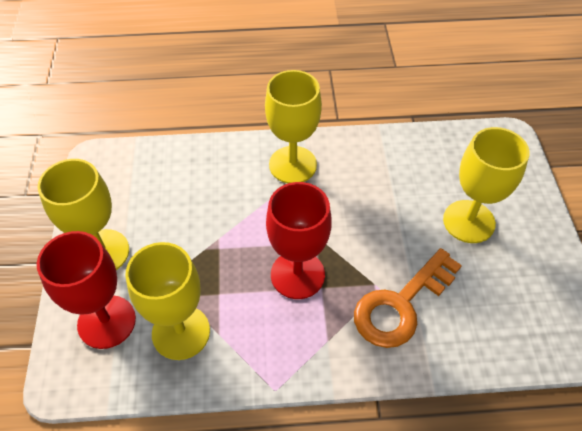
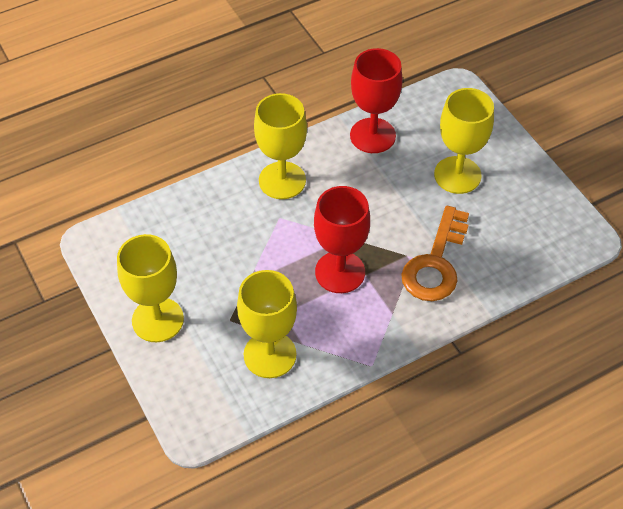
camera: 25 degrees left, 0 degrees up
(106, 322) = (201, 372): red goblet -> red goblet (372, 135)

